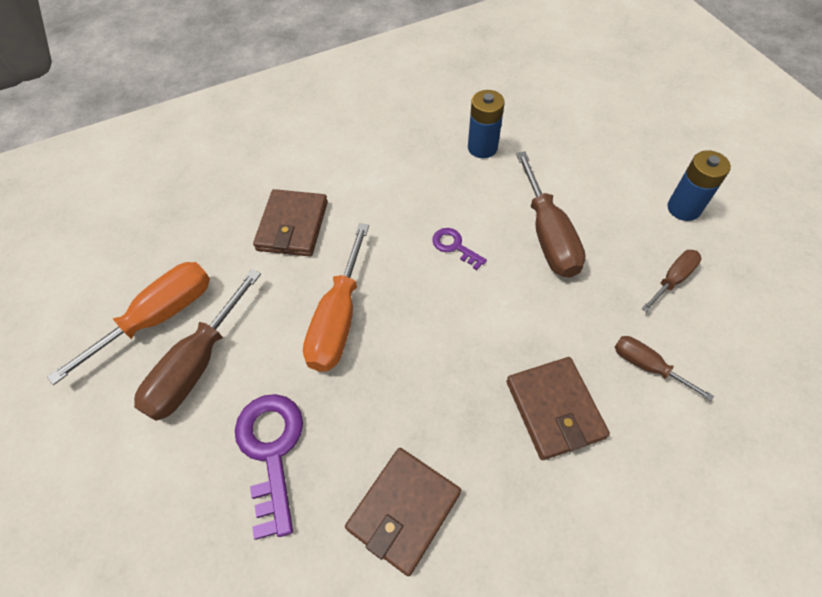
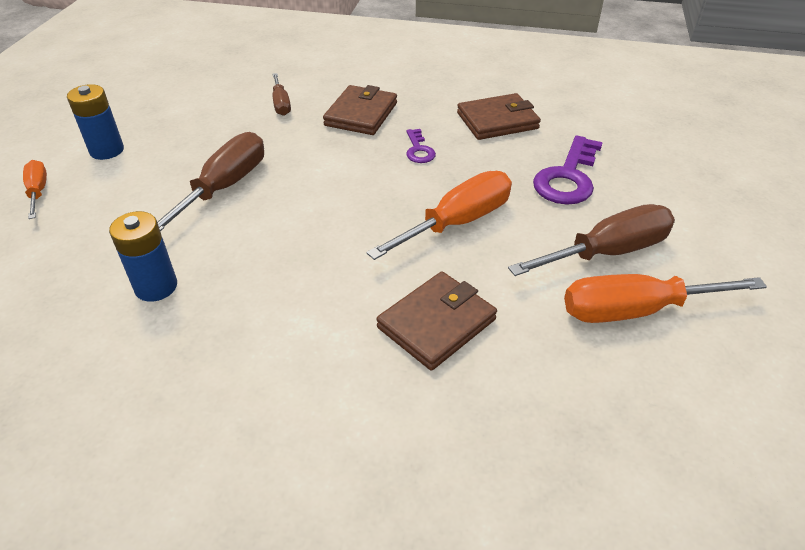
camera: 145 degrees left, 15 degrees down
(454, 246) = (305, 219): purple key -> purple key (419, 150)
(658, 151) = (38, 191): none -> orange screwdriver
(673, 279) = (193, 125): brown screwdriver -> none

